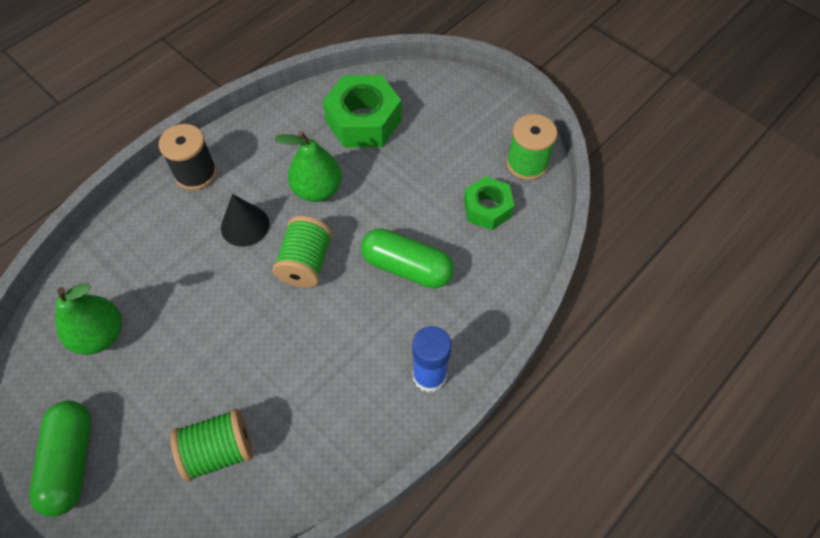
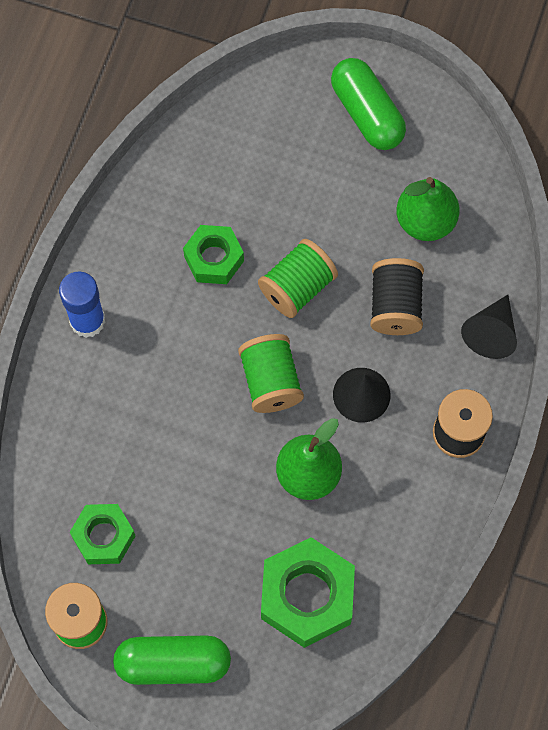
camera: 155 degrees right, 10 degrees up
(121, 228) = (491, 333): none -> black cone
(174, 278) = (395, 305): none -> black spool
(219, 450) = (245, 175): green spool -> green spool (297, 287)
(293, 382) = (214, 259): none -> green nut
(407, 267) = (161, 424): green capsule -> green capsule (173, 663)

